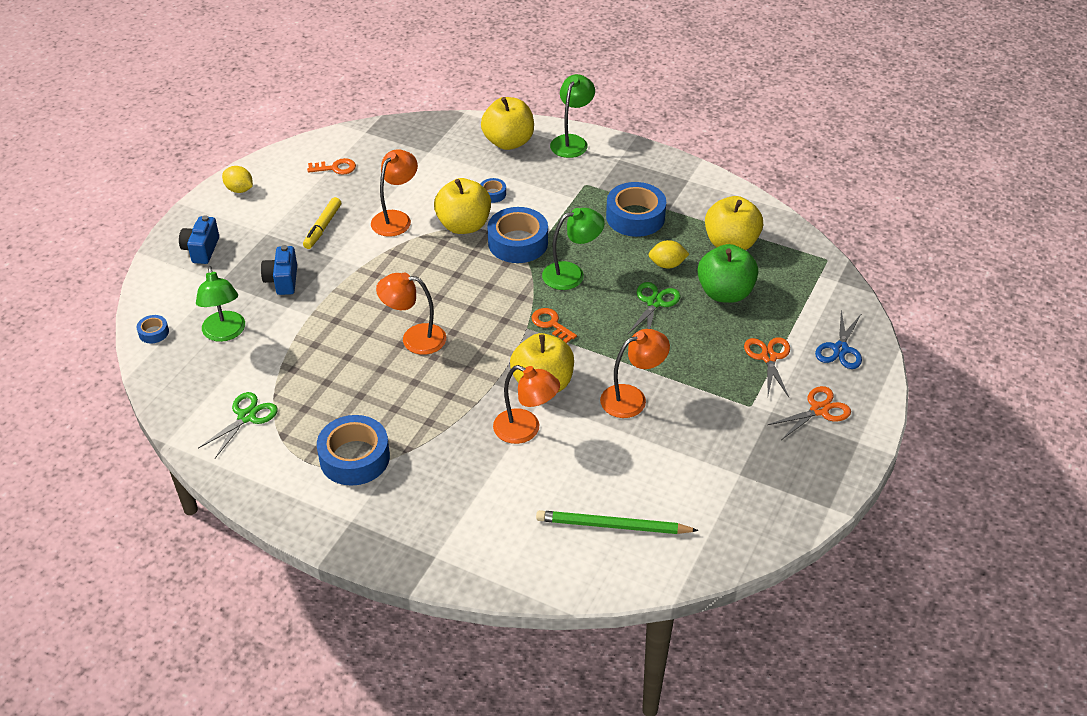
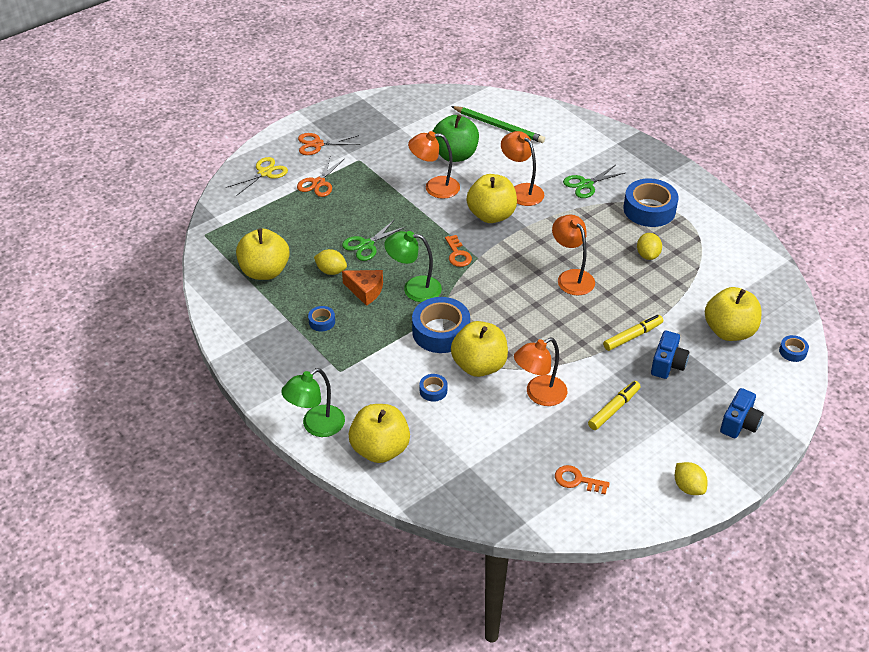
camera: 155 degrees left, 0 degrees up
(225, 333) = (729, 331): green lamp -> yellow apple
(247, 416) = (722, 259): green scissors -> green scissors (586, 184)
(326, 296) = (632, 336): none -> yellow marker
(337, 393) = (647, 255): none -> yellow lemon
(414, 338) = (571, 277): orange lamp -> orange lamp turned 150 degrees counterclockwise
(618, 257) = (365, 290): none -> orange cheese
(635, 217) = (322, 322): blue tape -> blue tape, size x0.46
(725, 293) = (306, 235): green apple -> green apple (455, 155)
(840, 349) = (265, 173): blue scissors -> yellow scissors

